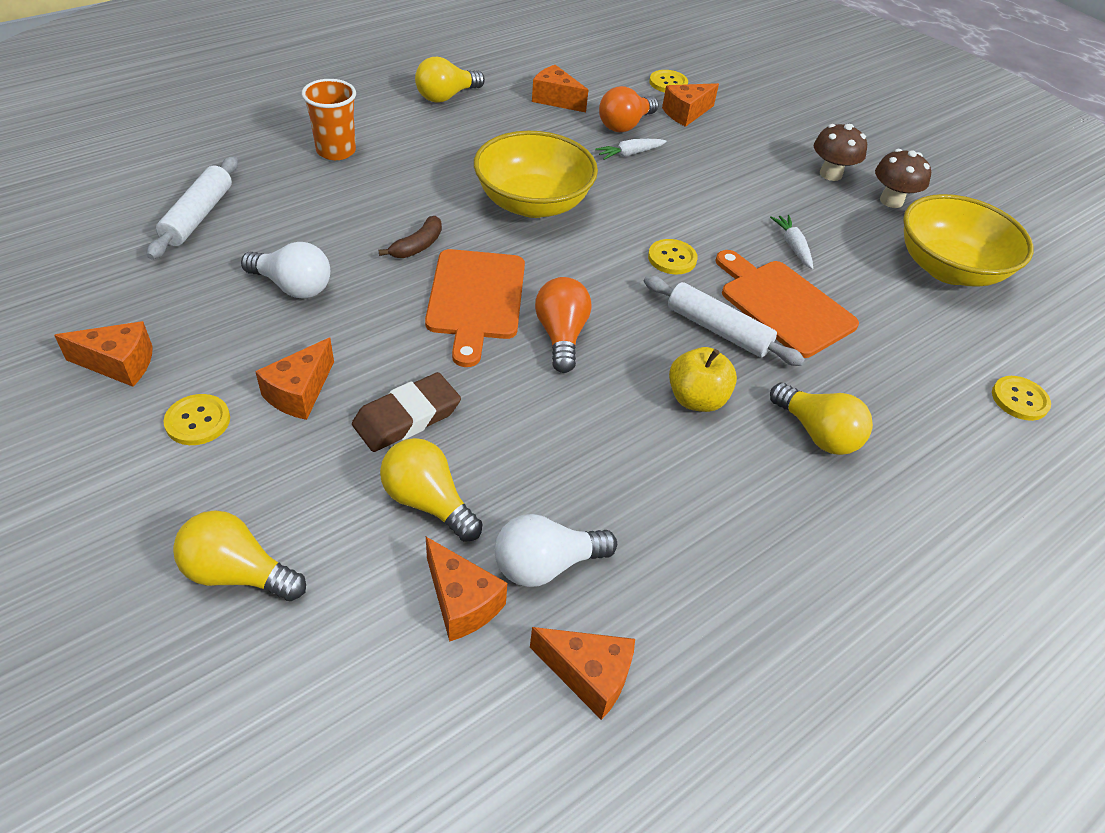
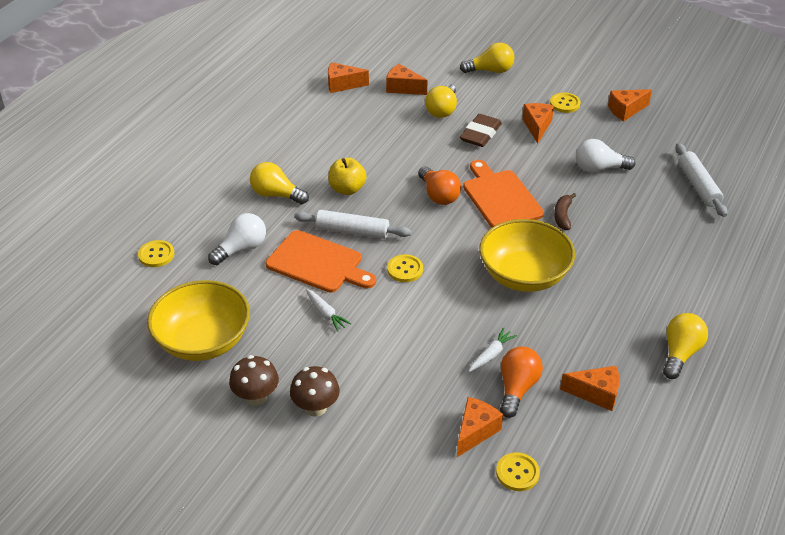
camera: 160 degrees right, 5 degrees down
(336, 151) = (688, 262): orange cup -> none
(428, 502) = (442, 110): yellow light bulb -> yellow light bulb turned 90 degrees clockwise
(546, 565) = (379, 107): white light bulb -> white light bulb (241, 249)

